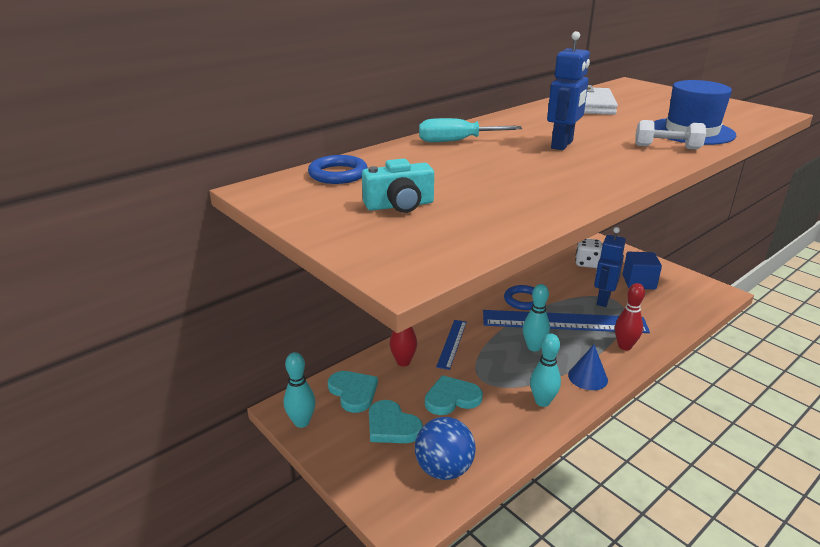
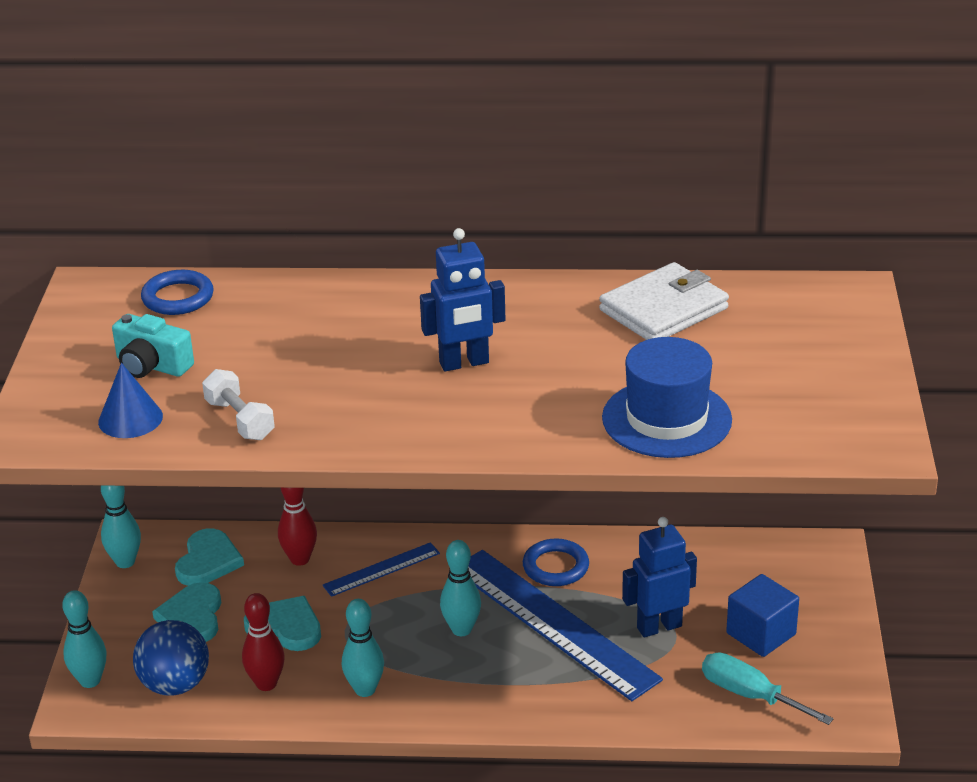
camera: 45 degrees right, 5 degrees up
(388, 505) = (90, 680): none -> turquoise bowling pin
(456, 141) = (372, 302): turquoise screwdriver -> turquoise screwdriver (750, 695)
(586, 263) = (742, 565): white dice -> none
(587, 377) = (458, 698): blue cone -> blue cone (130, 419)
(624, 346) = (568, 695): red bowling pin -> red bowling pin (266, 684)
(667, 147) = (566, 426): white dumbbell -> white dumbbell (240, 420)

